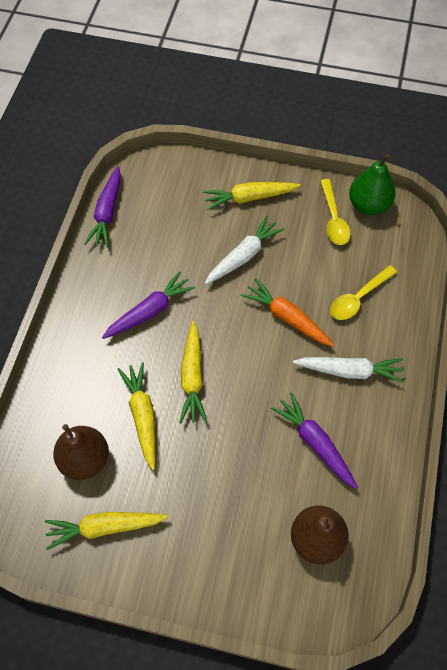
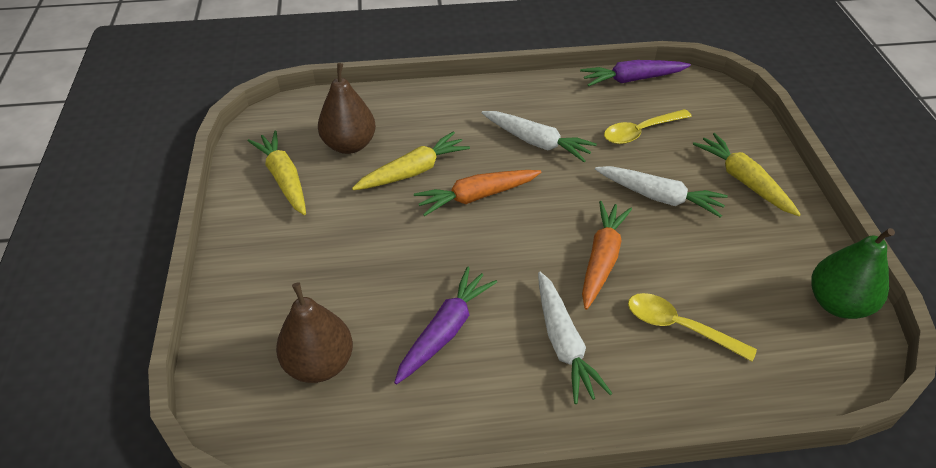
camera: 70 degrees right, 15 degrees down
(149, 311) = (536, 142): purple carrot -> white carrot
(192, 377) = (477, 196): yellow carrot -> orange carrot
(333, 219) = (782, 269): yellow spoon -> yellow spoon (640, 132)

